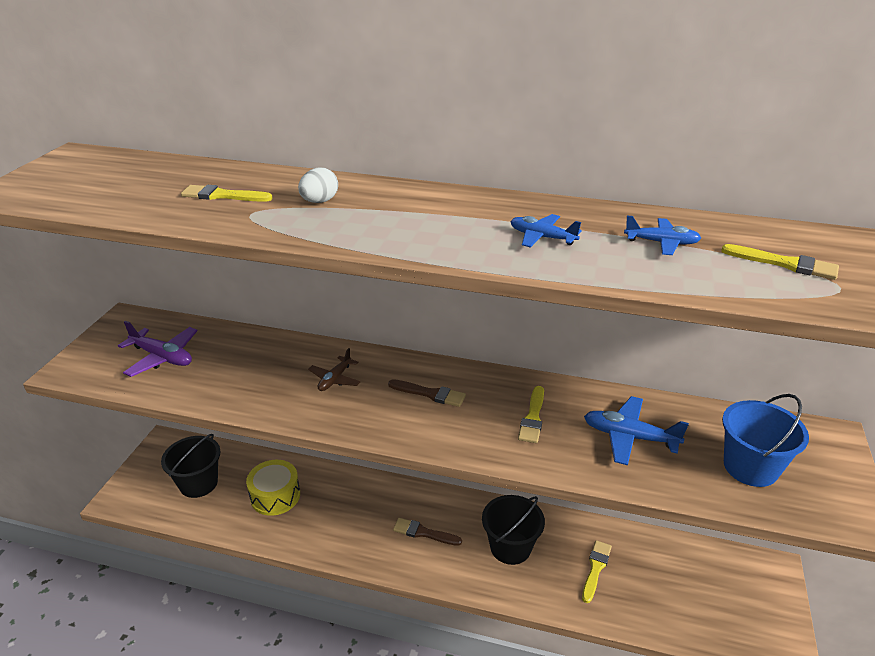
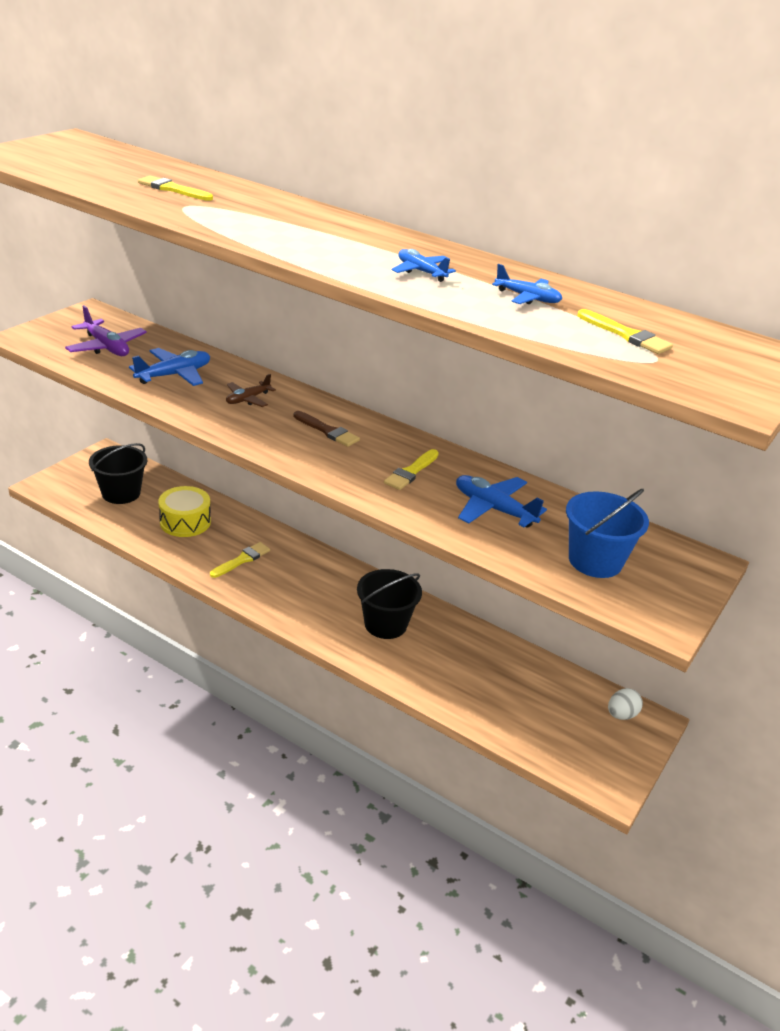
camera: 15 degrees right, 0 degrees up
(248, 371) = (174, 375): none -> blue plane
(319, 201) = (251, 209): white egg -> white egg (621, 715)
(423, 533) = (308, 589): brown brush -> none
(595, 568) = (460, 665): yellow brush -> yellow brush (242, 560)

